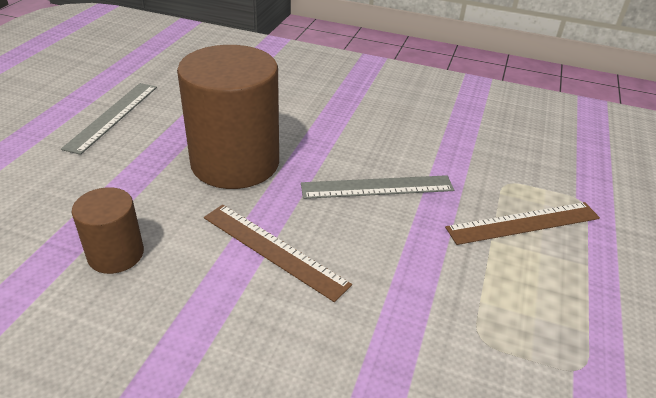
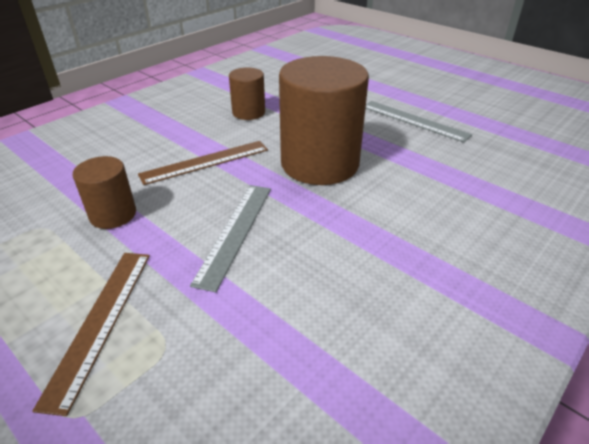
camera: 115 degrees right, 0 degrees up
(416, 284) = (113, 214): none -> brown cylinder

